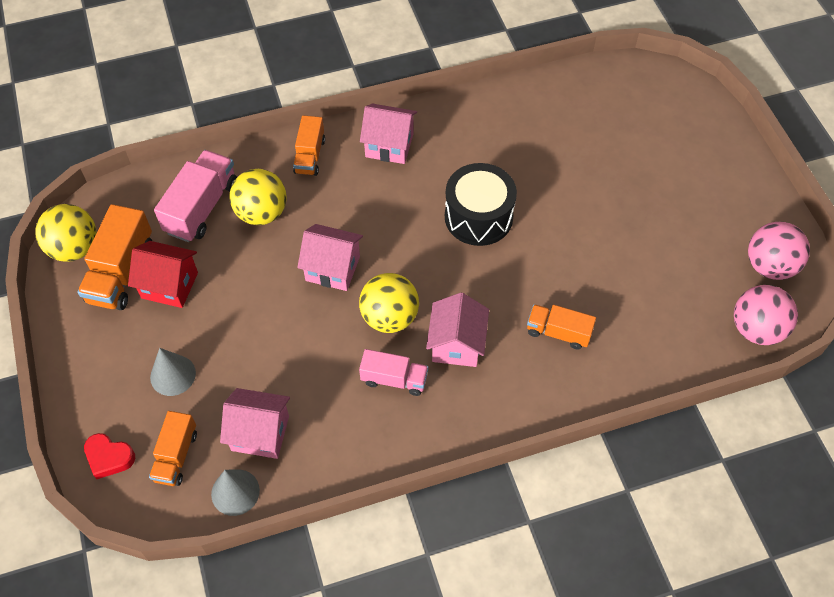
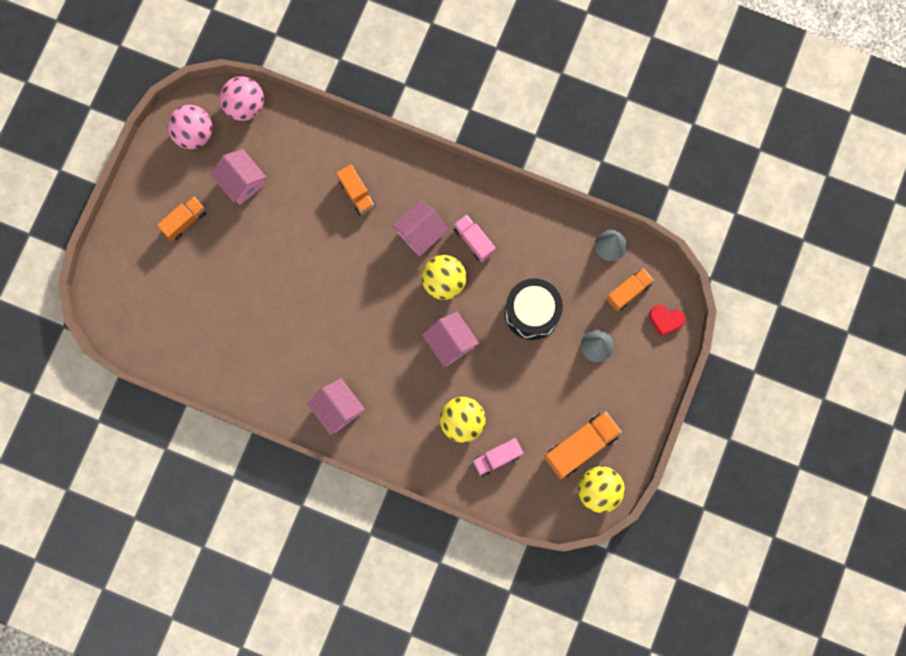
camera: 140 degrees left, 20 degrees up
(109, 457) = (665, 320): red heart -> red heart turned 135 degrees clockwise
(169, 285) = (557, 412): red house -> none
(202, 207) = (497, 458): pink truck -> pink truck, size x0.63
(260, 433) = (573, 268): pink house -> pink house (242, 182)
(310, 156) = (396, 444): orange truck -> orange truck (184, 221)
(478, 217) = (331, 307): black drum -> black drum (532, 312)

